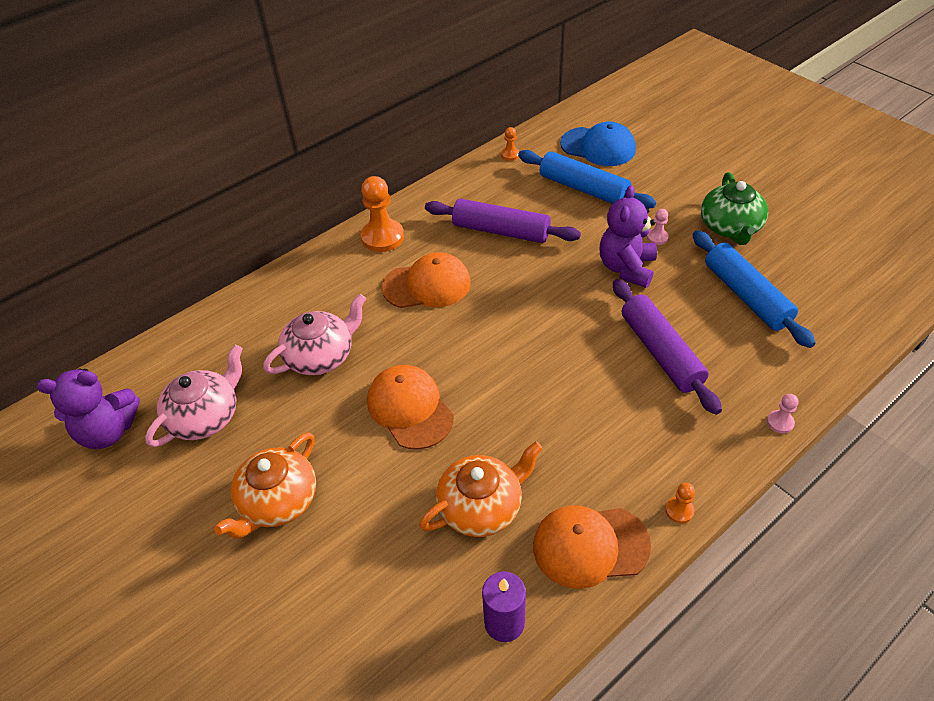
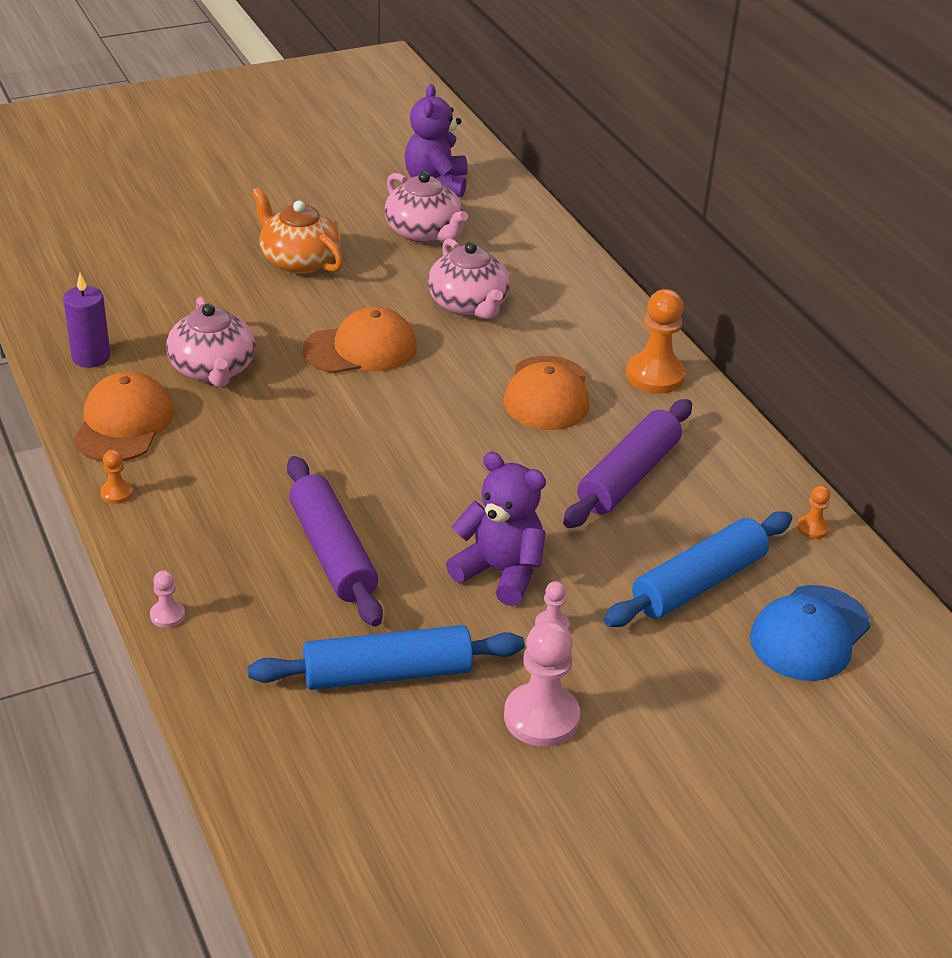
camera: 100 degrees right, 10 degrees down
(482, 506) = (213, 369): orange teapot -> pink teapot
(660, 352) = (333, 552): purple rolling pin -> purple rolling pin turned 75 degrees clockwise
(730, 227) = (541, 717): green teapot -> pink pawn

